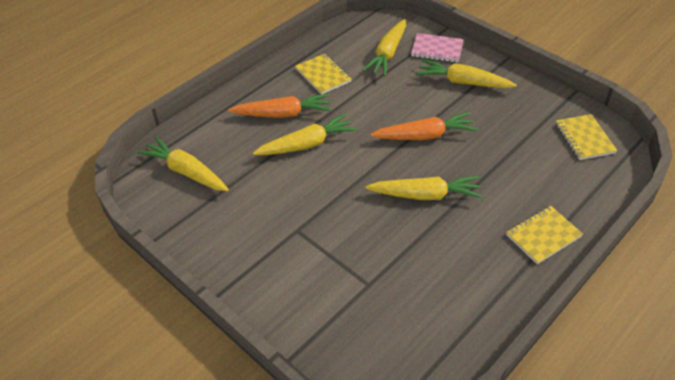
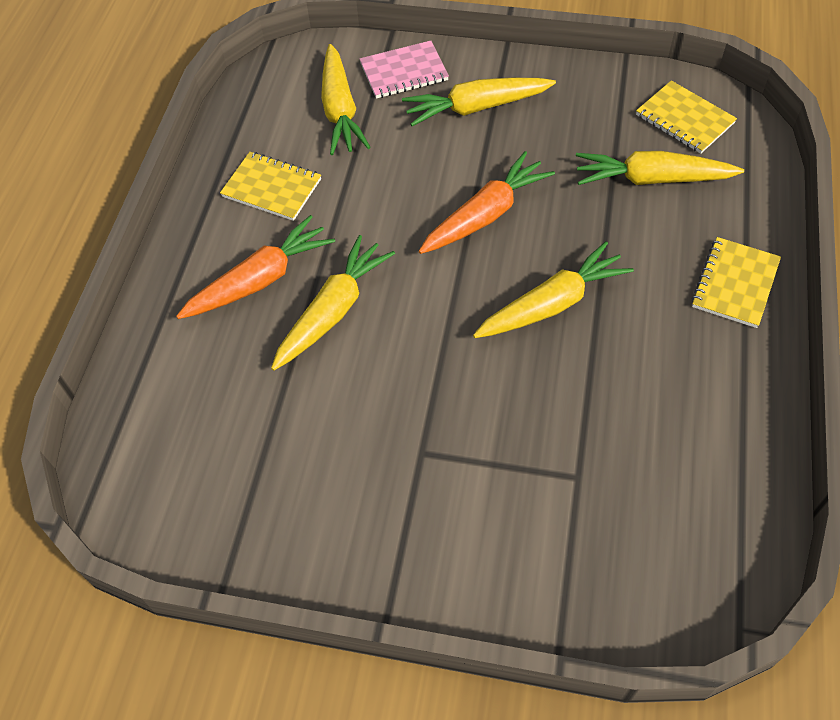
camera: 30 degrees left, 10 degrees up
(186, 171) = (183, 451): yellow carrot -> yellow carrot (651, 179)

